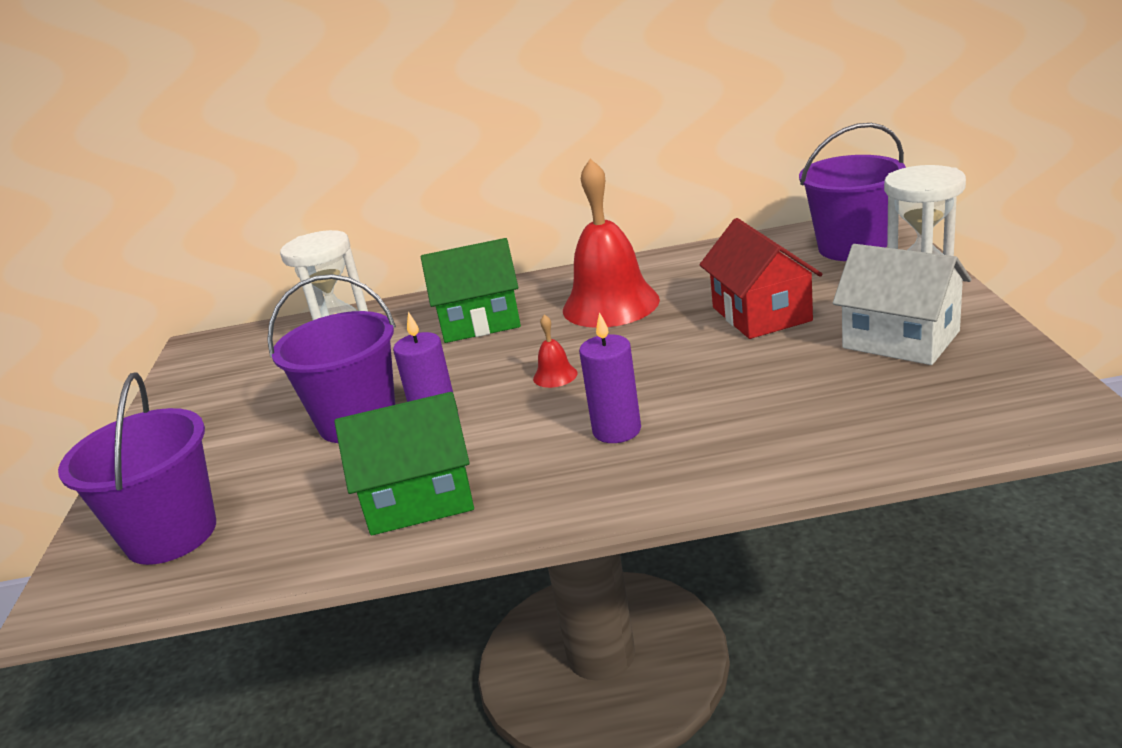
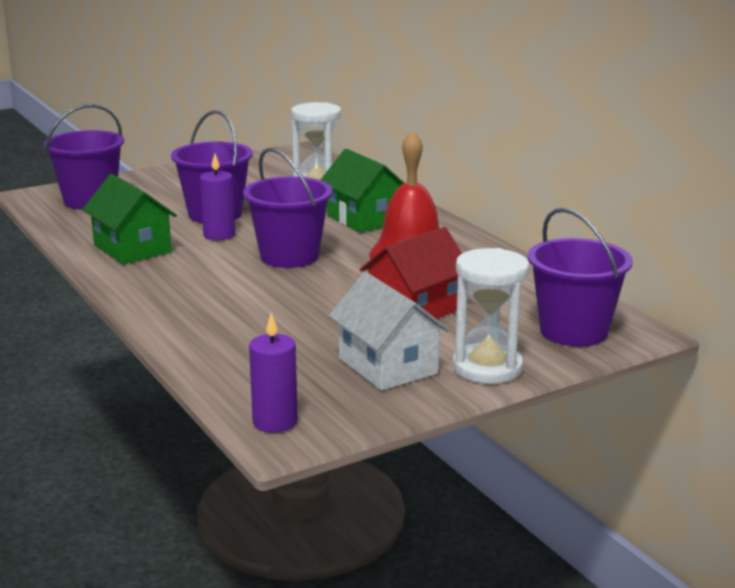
camera: 60 degrees right, 5 degrees down
(555, 376) = (289, 256): red bell -> purple bucket
(617, 430) = (220, 287): purple candle -> purple candle (275, 422)
(900, 339) = (388, 366): white house -> white house turned 45 degrees counterclockwise

